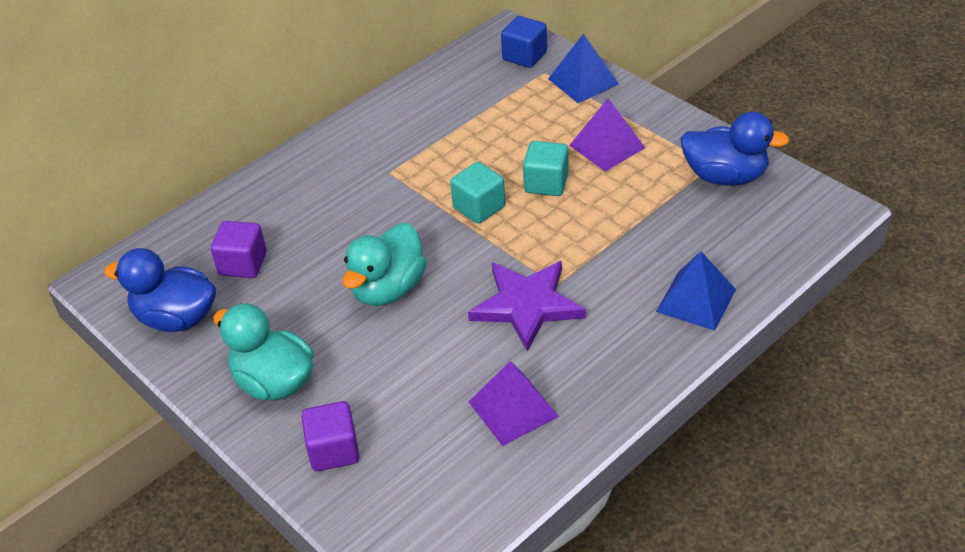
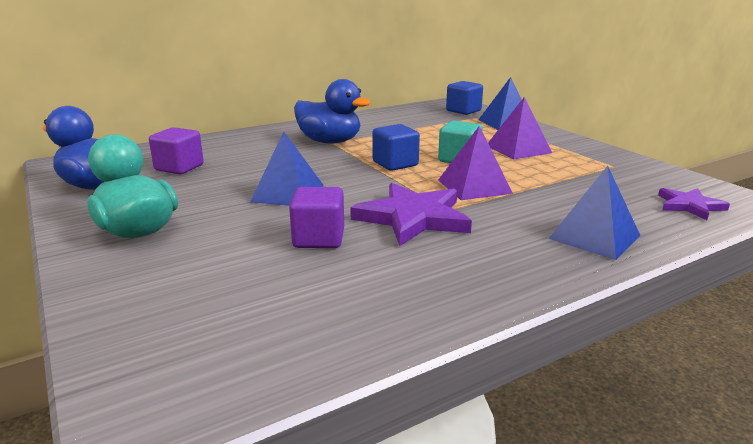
camera: 10 degrees right, 20 degrees down
(333, 450) = (146, 285): purple cube -> purple cube (319, 238)
(388, 289) = (288, 193): turquoise duck -> blue pyramid
(479, 207) = (395, 164): turquoise cube -> blue cube
(513, 409) = (363, 284): purple pyramid -> purple pyramid (474, 186)
(725, 176) = (627, 172): blue duck -> blue duck (330, 142)
(783, 229) = (690, 206): none -> purple star

